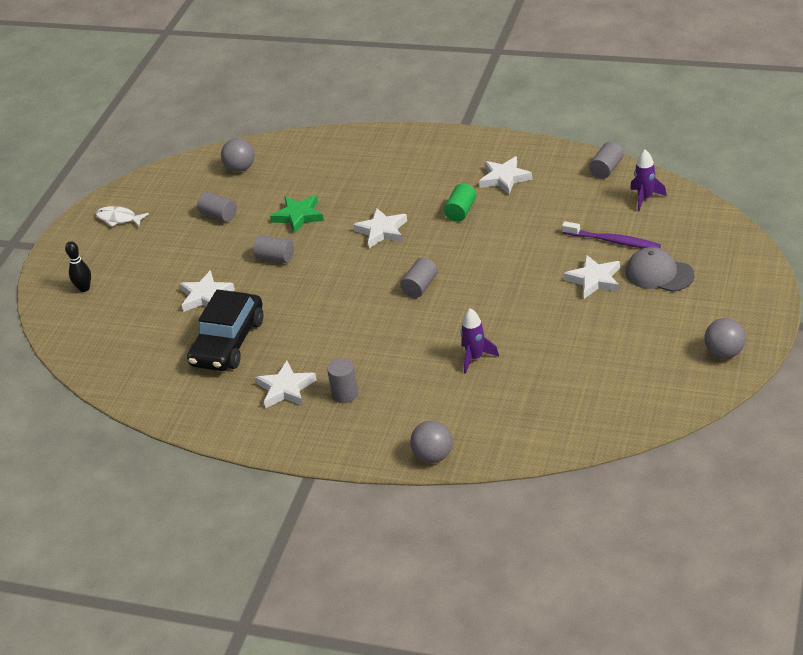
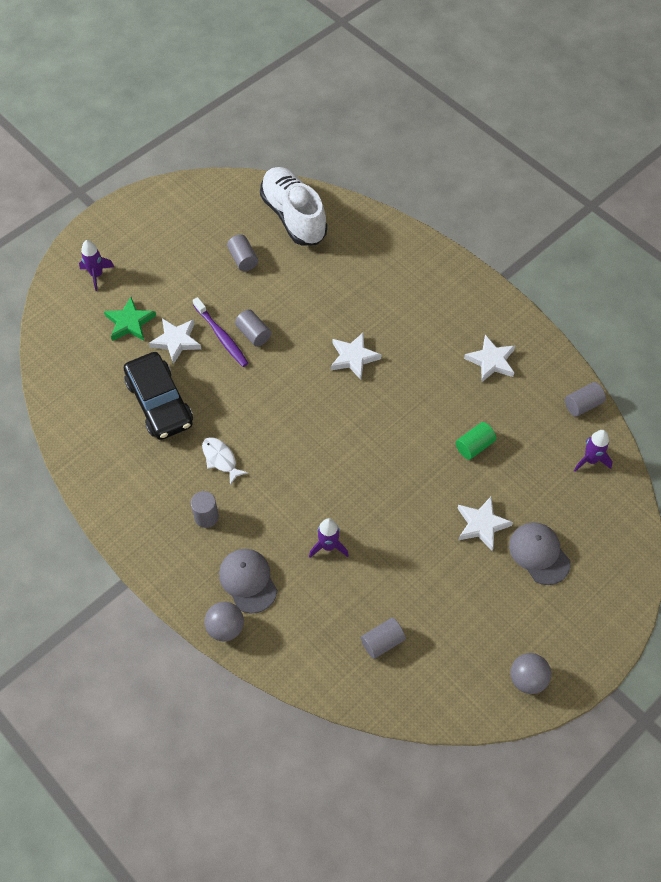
camera: 25 degrees right, 20 degrees up
(84, 288) = (97, 275): black bowling pin -> purple rocket
(118, 219) = (168, 215): white fish -> white fish (220, 459)
(228, 342) = (160, 403): black car -> black car turned 75 degrees counterclockwise
(240, 168) = (293, 216): grey ball -> white shoe
(286, 389) = (168, 480): white star -> none
(298, 216) = (301, 299): green star -> green star (130, 323)
(420, 287) = (340, 439): grey cylinder -> grey cylinder (382, 642)
(424, 416) = (248, 581): none -> grey cap
(461, 211) = (430, 376): green cylinder -> green cylinder (474, 446)
(613, 241) = (528, 491): purple toothbrush -> purple toothbrush (221, 336)

